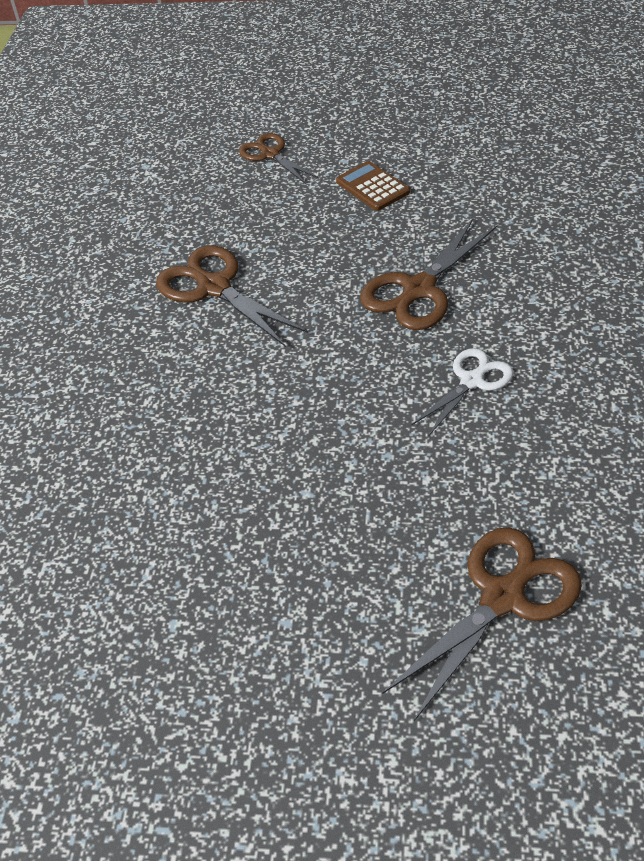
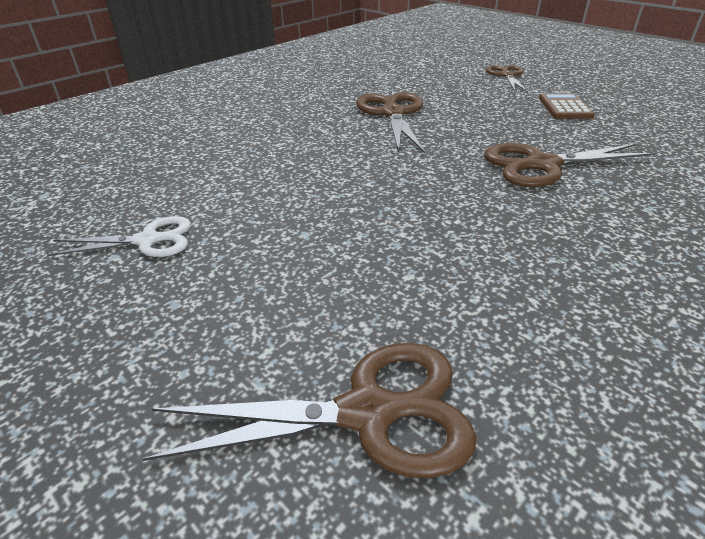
camera: 35 degrees right, 10 degrees down
(472, 381) = (529, 233): white scissors -> white scissors (148, 240)

